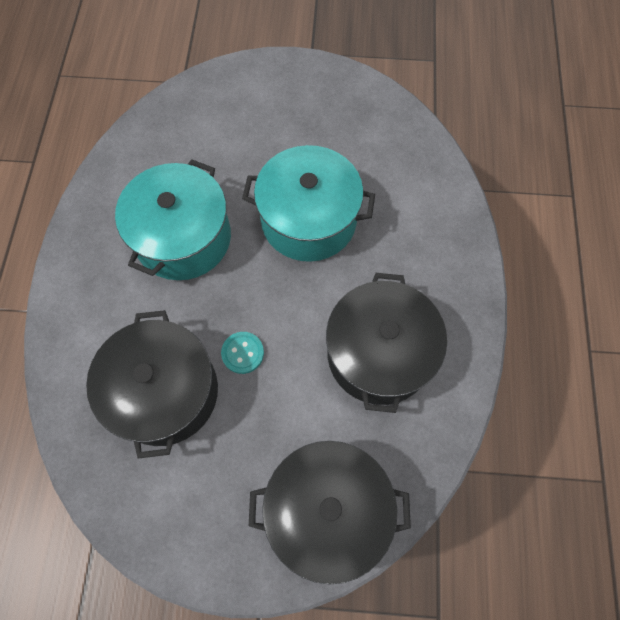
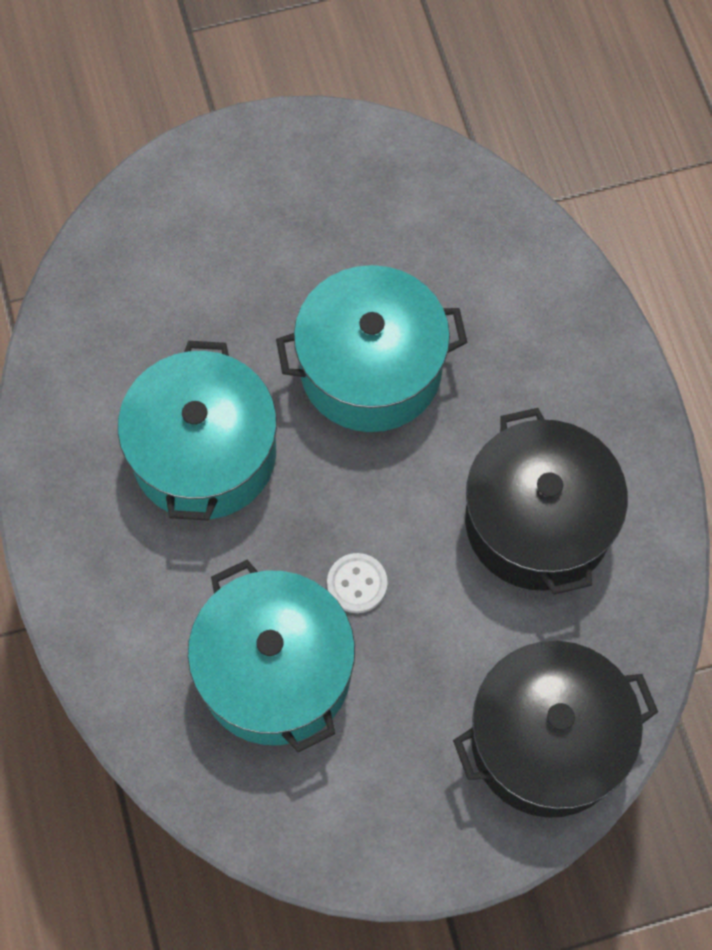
camera: 20 degrees left, 0 degrees up
(165, 392) = (275, 671): black pot -> turquoise pot
(242, 353) = (357, 584): turquoise button -> white button

